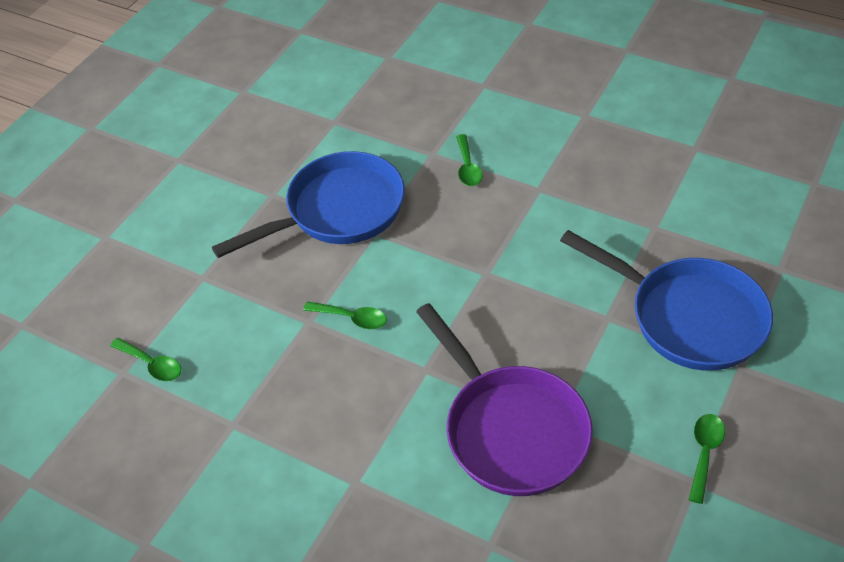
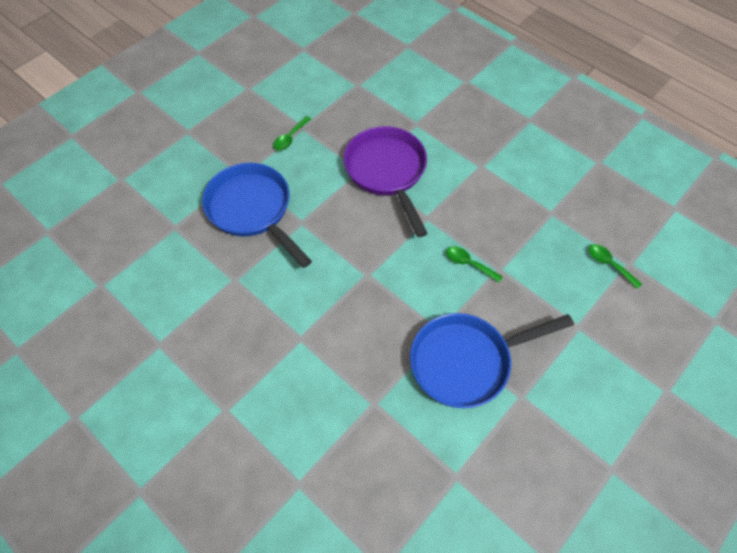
camera: 170 degrees left, 10 degrees up
(467, 167) = (348, 378): green spoon -> none

